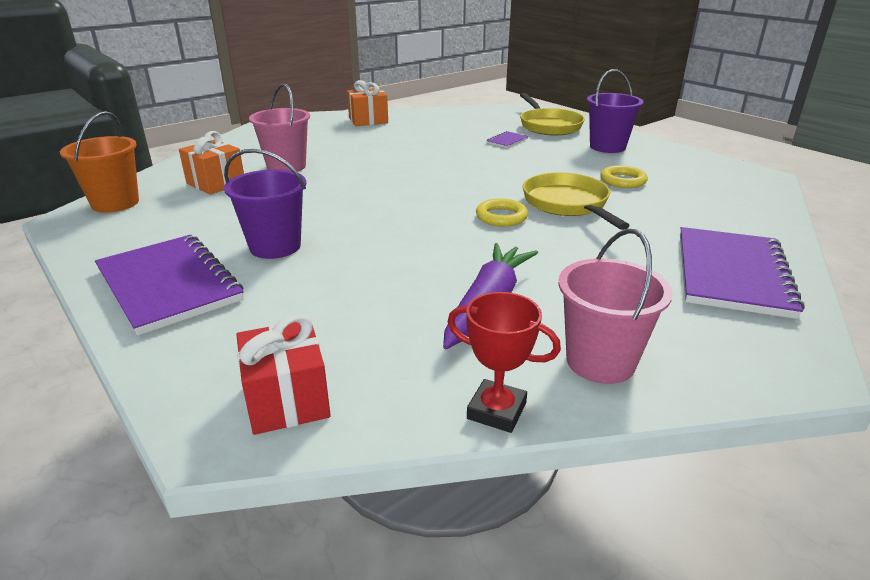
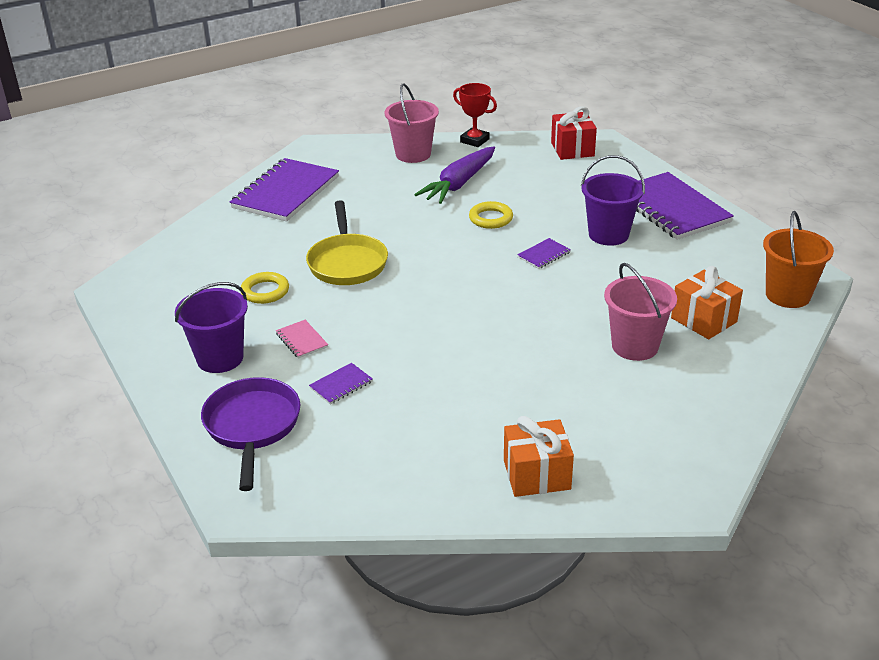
camera: 170 degrees left, 5 degrees up
(358, 222) = (544, 255): none -> purple notebook
(501, 217) = (416, 252): yellow ring -> yellow ring (491, 218)
(548, 126) = (252, 427): yellow pan -> purple pan
(556, 157) = (302, 340): none -> pink notebook

